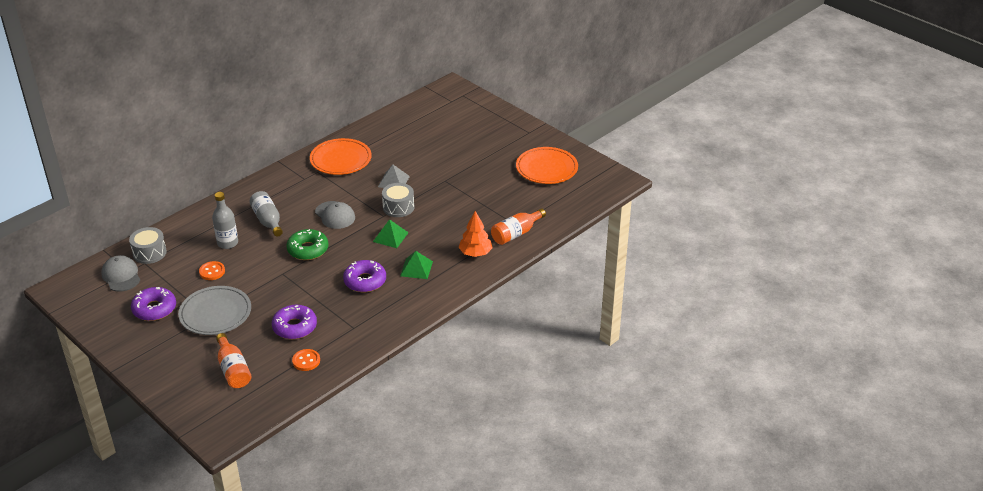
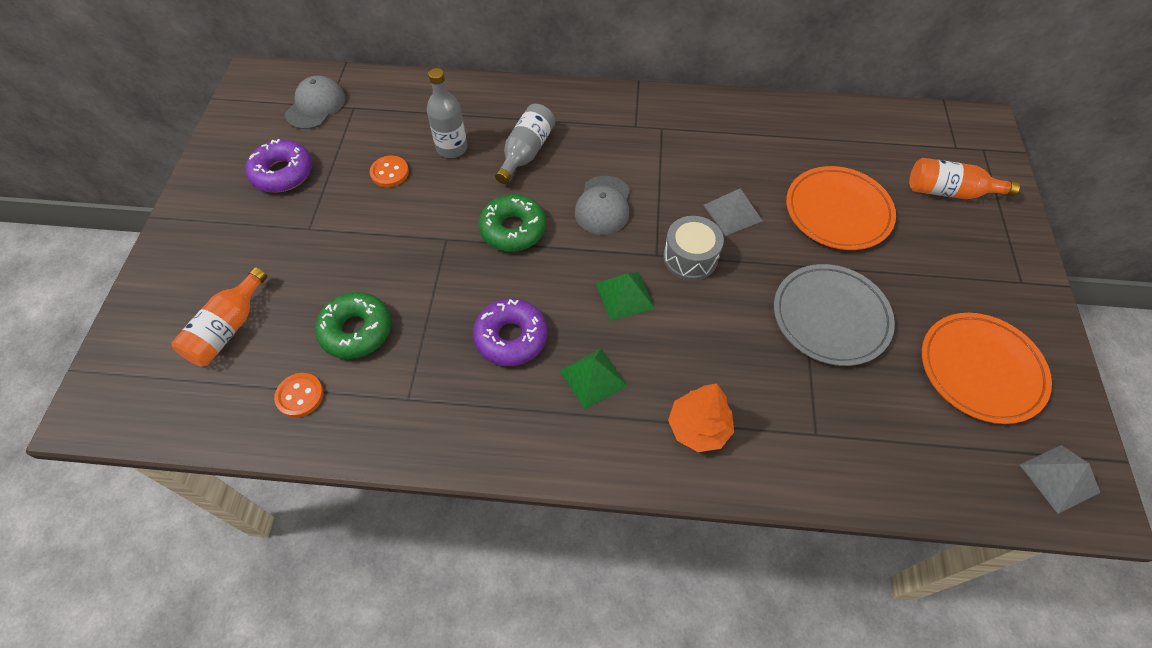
camera: 50 degrees right, 20 degrees up
(149, 253) = (373, 99): grey drum -> none
(215, 313) = (319, 232): grey plate -> grey plate (830, 317)
(295, 327) = (356, 331): purple donut -> green donut
(341, 159) = (708, 131): orange plate -> orange plate (838, 211)
(516, 234) = (797, 449): orange bottle -> orange bottle (949, 191)
(604, 181) = (1059, 478): none -> grey pyramid

